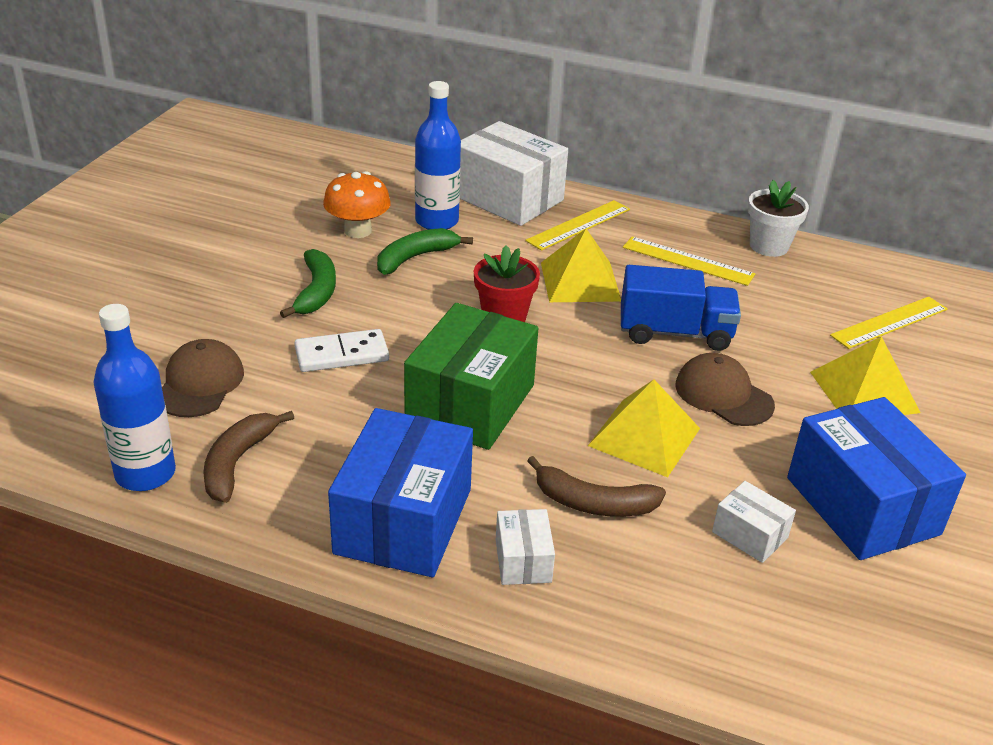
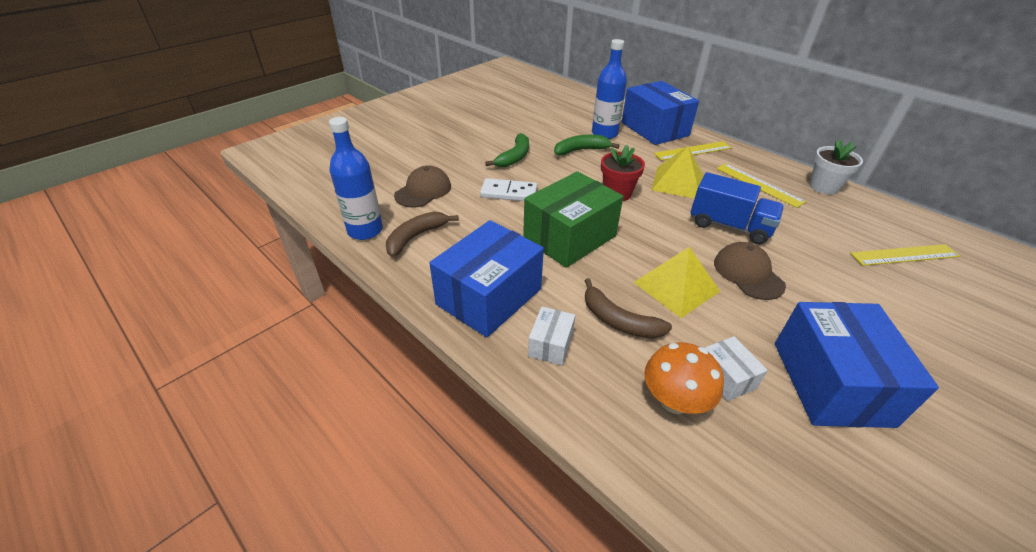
camera: 25 degrees right, 5 degrees up
(358, 231) = (556, 131): orange mushroom -> orange mushroom (674, 400)
(508, 198) = (654, 129): white box -> blue box
(864, 392) = (864, 298): yellow pyramid -> none

